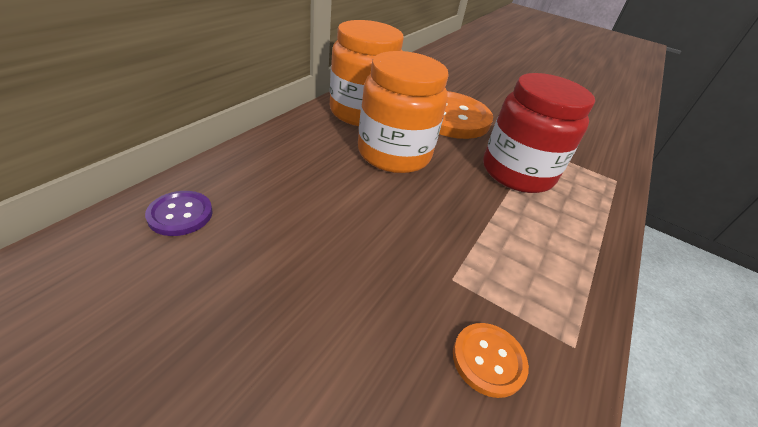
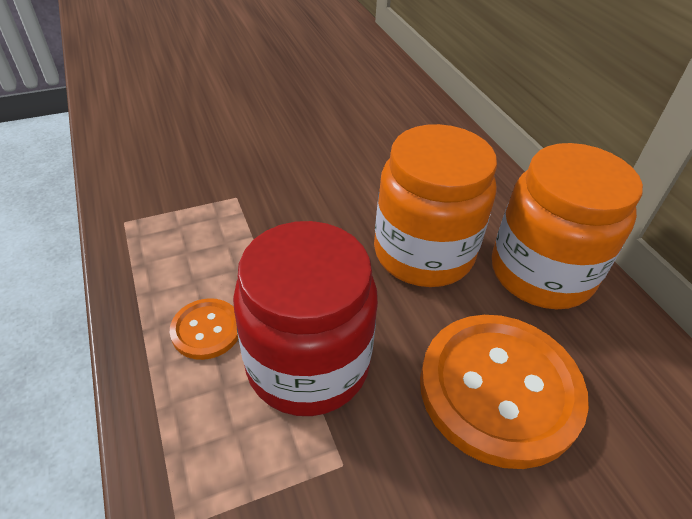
camera: 130 degrees right, 5 degrees up
(180, 214) = (406, 109): purple button -> none
(488, 360) = (172, 176): orange button -> orange button (206, 330)

